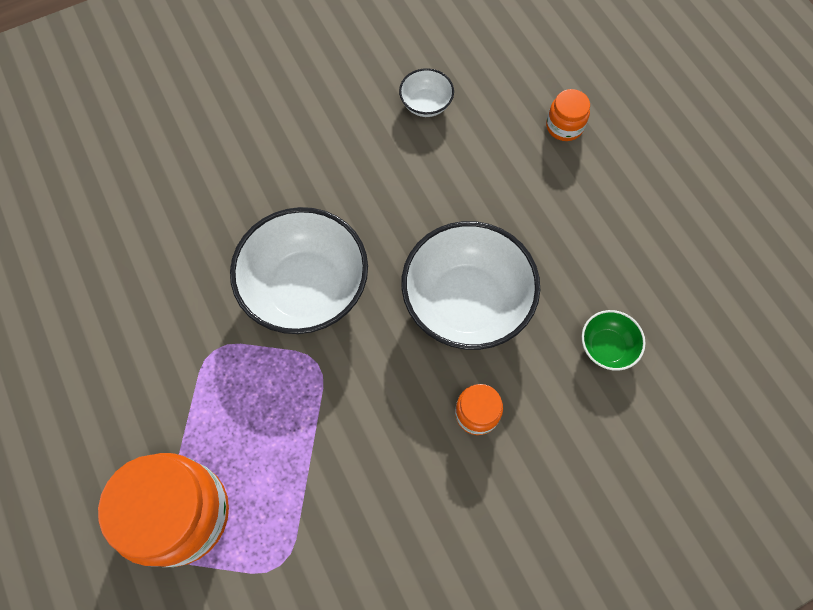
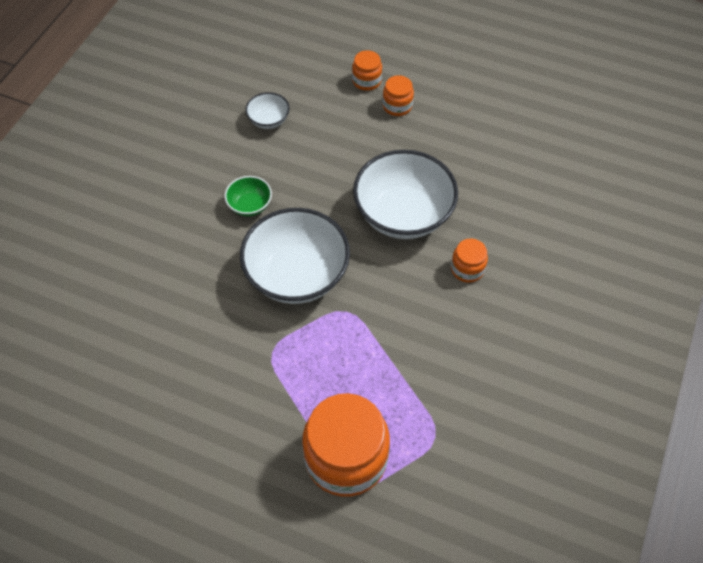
camera: 40 degrees left, 10 degrees down
(571, 176) = (397, 106): none -> orange jar
(606, 347) = (503, 183): green bowl -> green bowl (250, 205)

